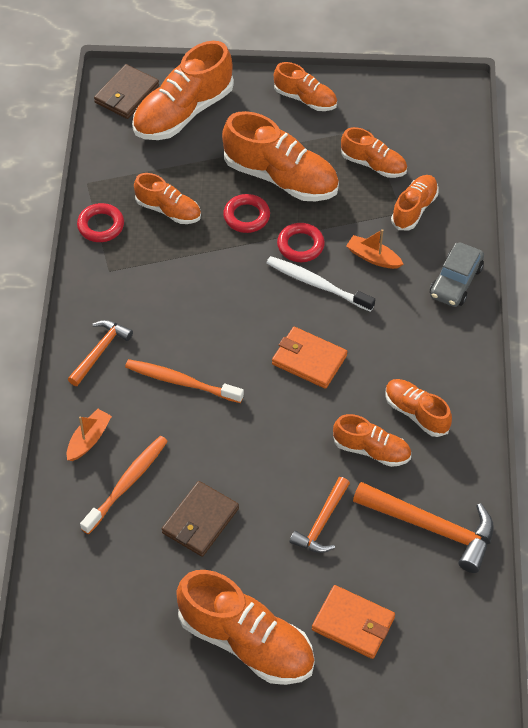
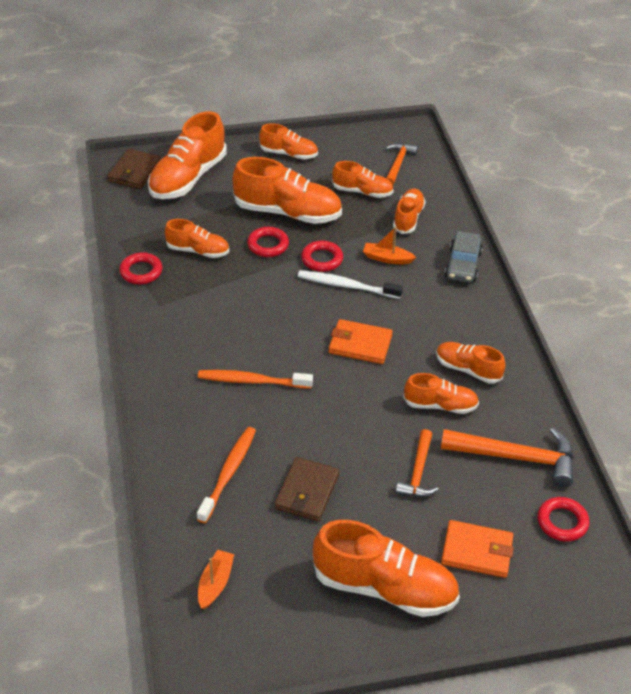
camera: 15 degrees left, 10 degrees down
(89, 439) = (181, 443): orange boat -> orange boat (215, 583)
(100, 351) = (170, 369): orange hammer -> orange hammer (398, 164)
(454, 611) = (562, 522): none -> red ring

